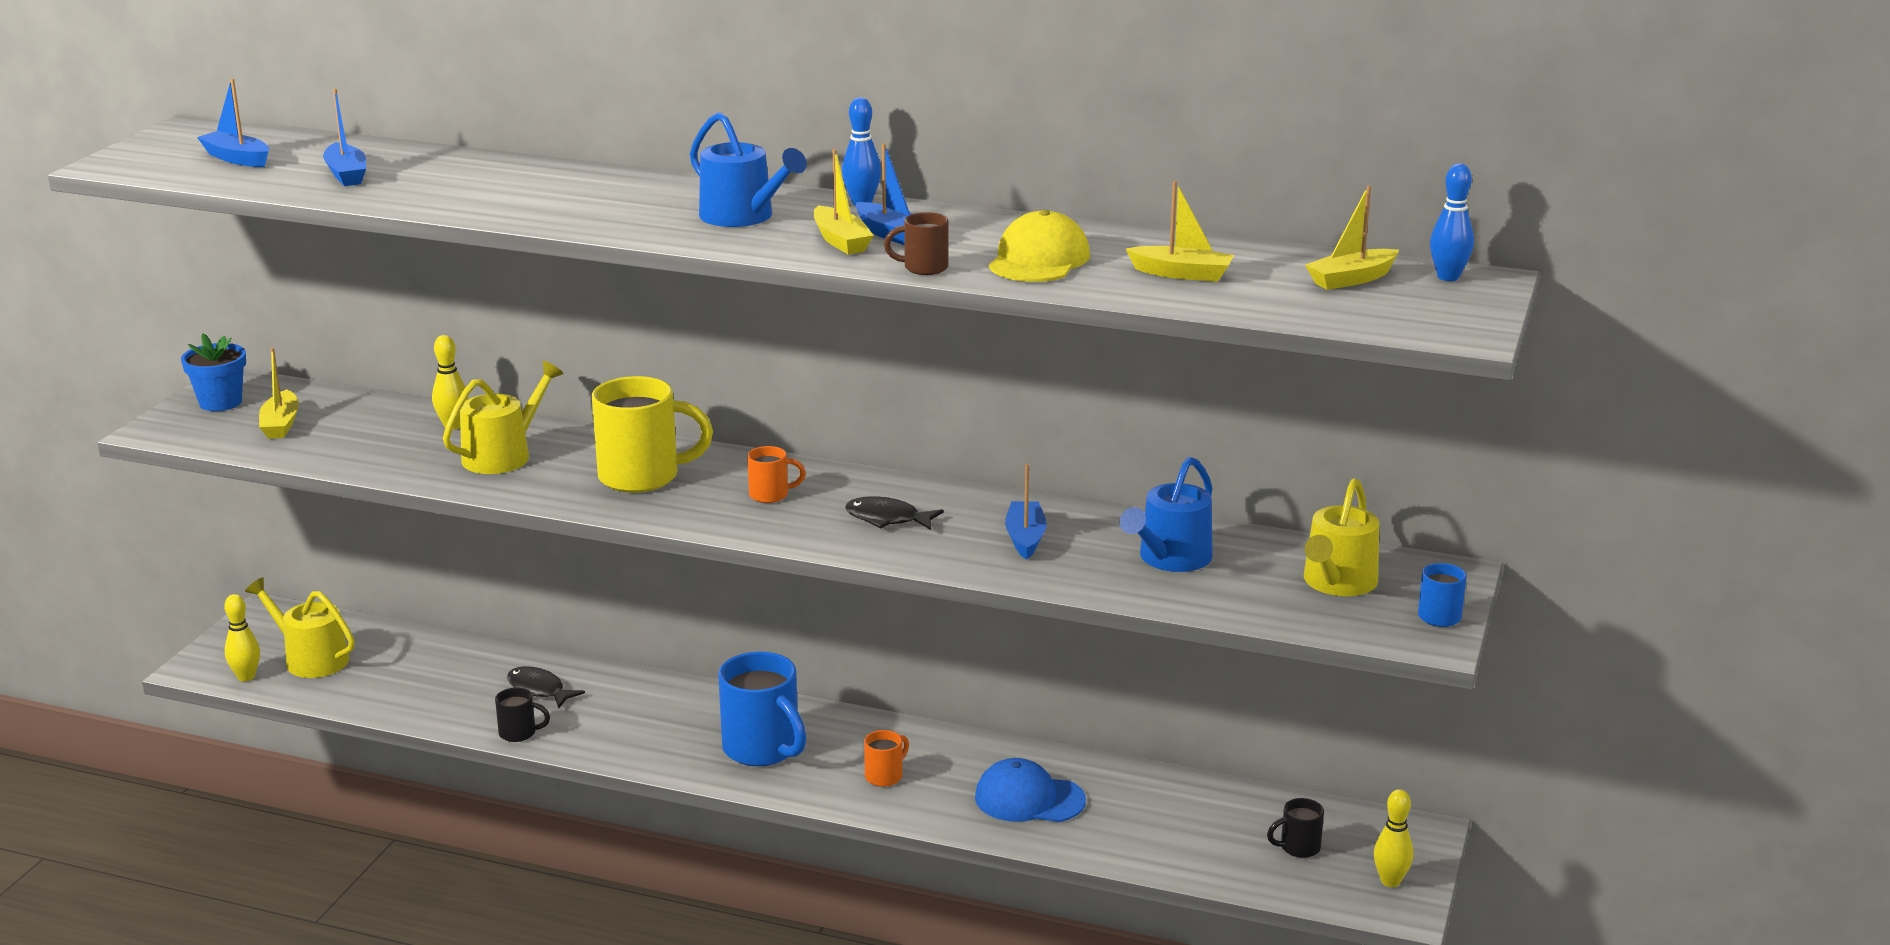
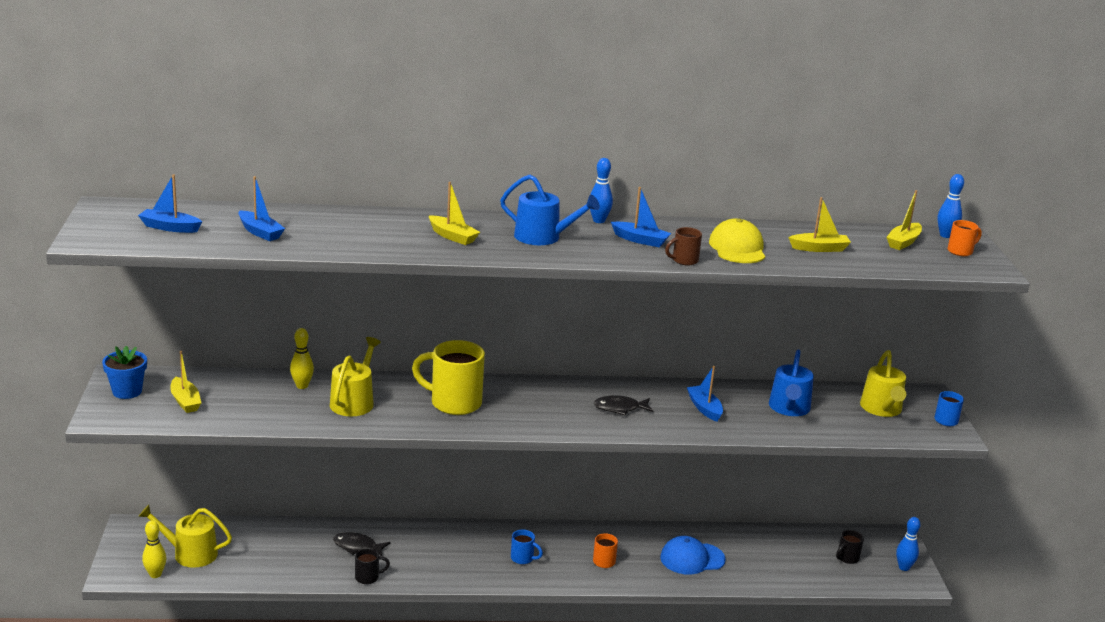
camera: 25 degrees left, 0 degrees up
(642, 476) = (454, 403): yellow mug -> yellow mug turned 135 degrees counterclockwise
(763, 749) = (523, 558): blue mug -> blue mug, size x0.48
(770, 495) = (540, 403): orange mug -> orange mug (961, 251)
(841, 241) = (618, 248): yellow boat -> yellow boat (452, 236)
(1390, 881) = (904, 567): yellow bowling pin -> blue bowling pin

